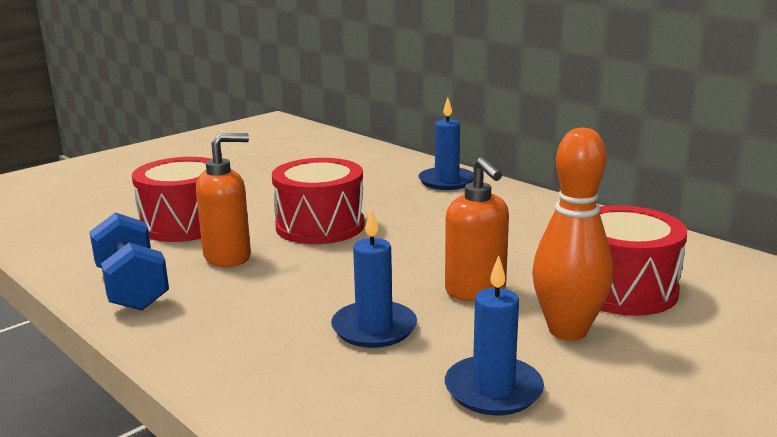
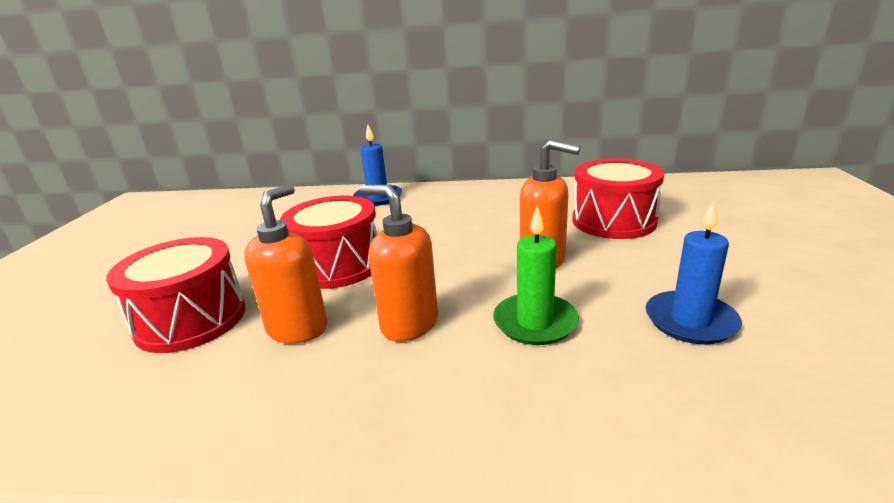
camera: 40 degrees left, 5 degrees up
(132, 288) = (239, 414): blue dumbbell -> none
(293, 287) = (409, 324): none -> orange soap dispenser
(374, 328) = (535, 322): blue candle -> green candle
(567, 330) = (641, 259): orange bowling pin -> none

